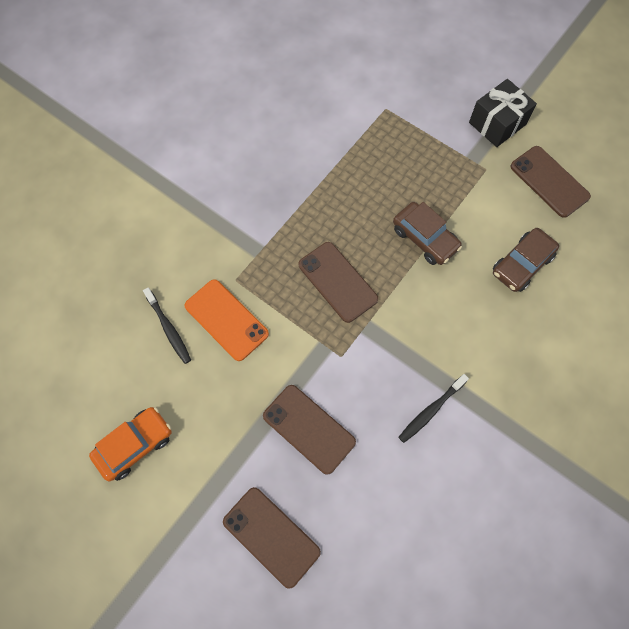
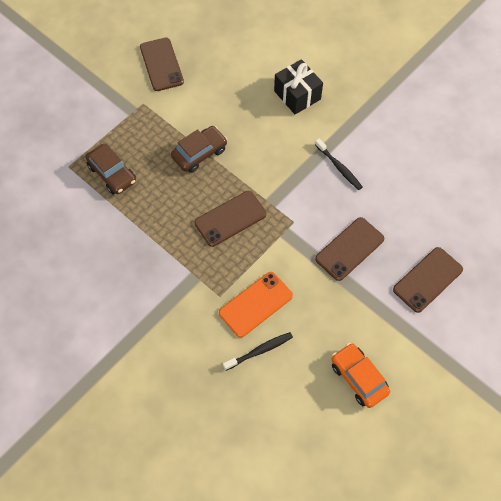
camera: 85 degrees left, 5 degrees down
(497, 123) = (101, 89): black gift -> black gift (297, 95)
(522, 264) = (230, 94): brown car -> brown car (112, 174)
(549, 181) = (161, 64): brown phone -> brown phone turned 75 degrees counterclockwise

